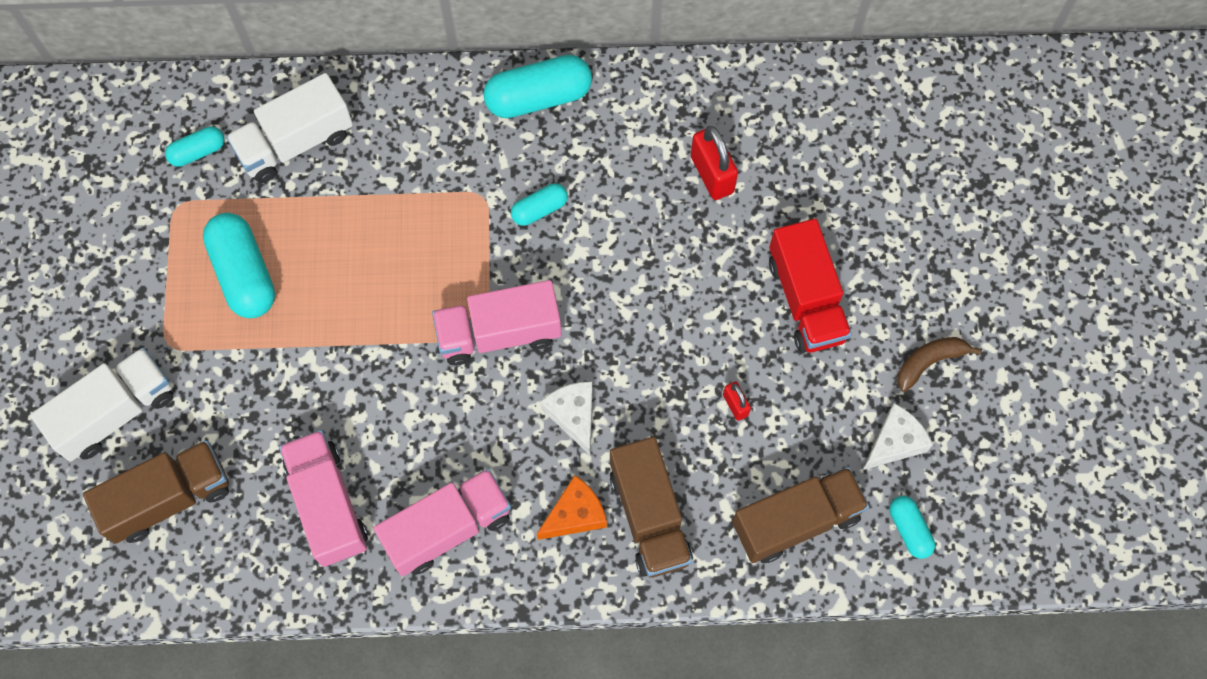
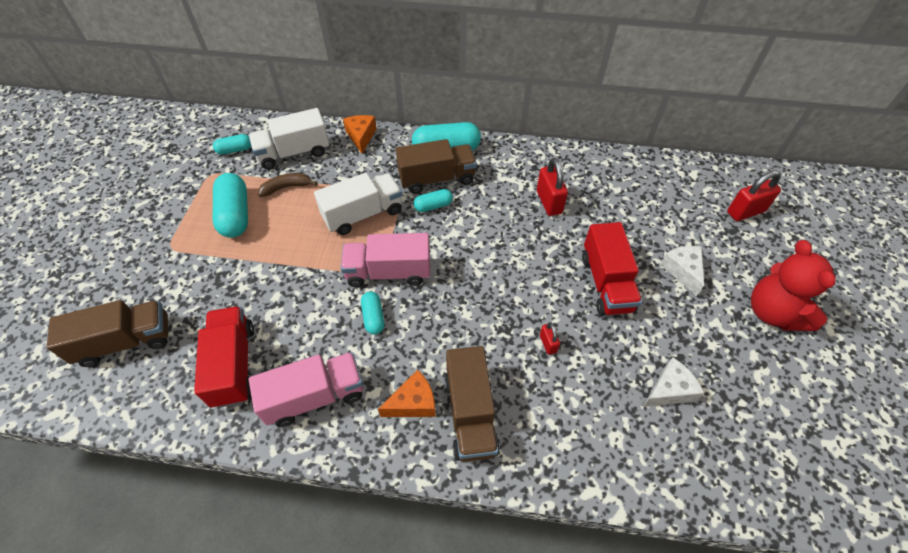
camera: 10 degrees right, 15 degrees down
(115, 412) = (117, 281): white truck -> white truck (363, 214)
(328, 505) = (234, 365): pink truck -> red truck
(395, 93) = (361, 137): none -> orange cheese
(573, 416) = (427, 332): white cheese -> white cheese (682, 271)
(796, 521) = (587, 437): brown truck -> brown truck (437, 179)
(909, 529) = (680, 461): turquoise capsule -> turquoise capsule (373, 317)
(929, 362) = (697, 337): brown banana -> brown banana (286, 187)
(1001, 146) = (745, 212): none -> red padlock
(1030, 308) = (773, 312): none -> red teddy bear

